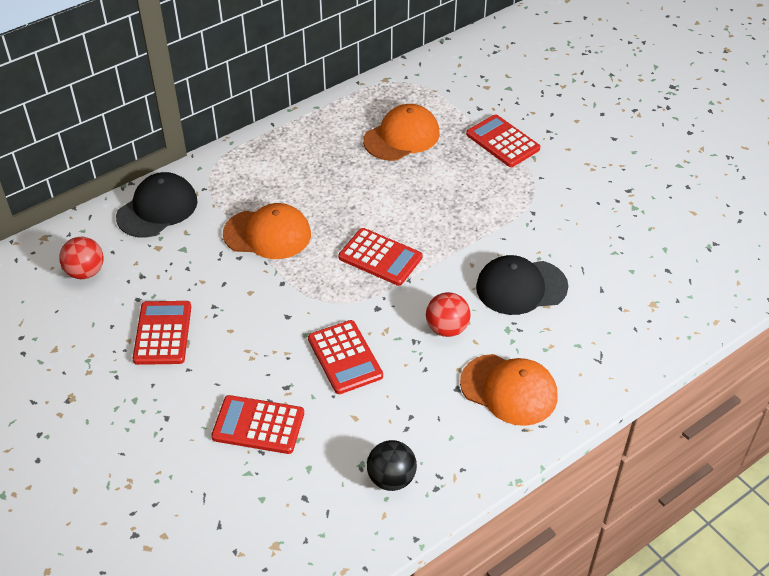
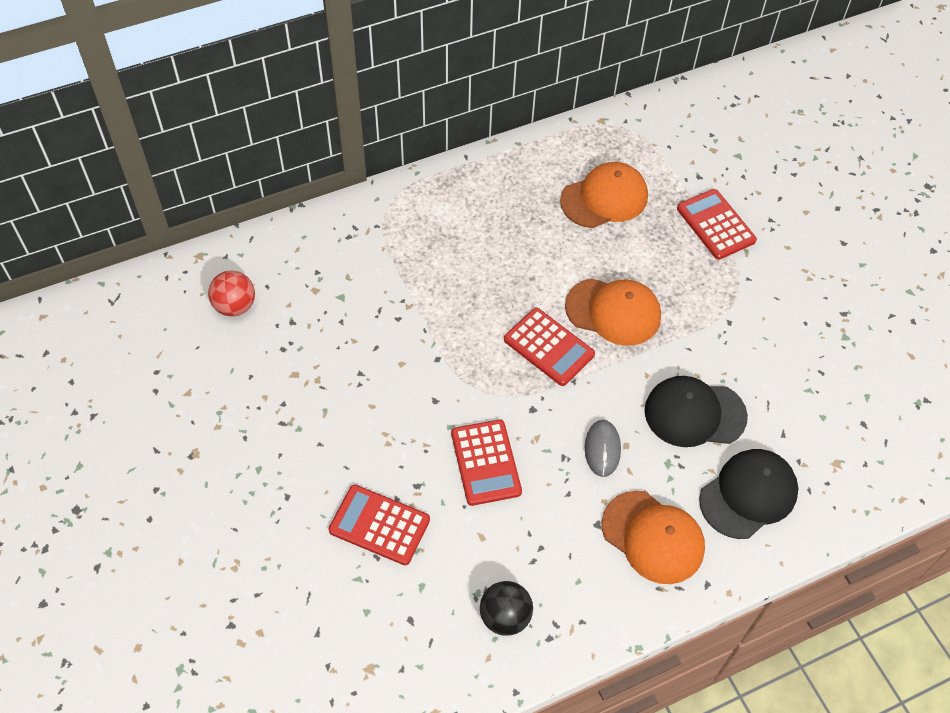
camera: 10 degrees right, 10 degrees up
(157, 209) = (323, 242): black cap -> black cap (748, 495)
(162, 333) = (301, 395): red calculator -> none
(267, 234) = (433, 295): orange cap -> orange cap (613, 311)
(447, 328) = (602, 449): red ball -> grey mouse

